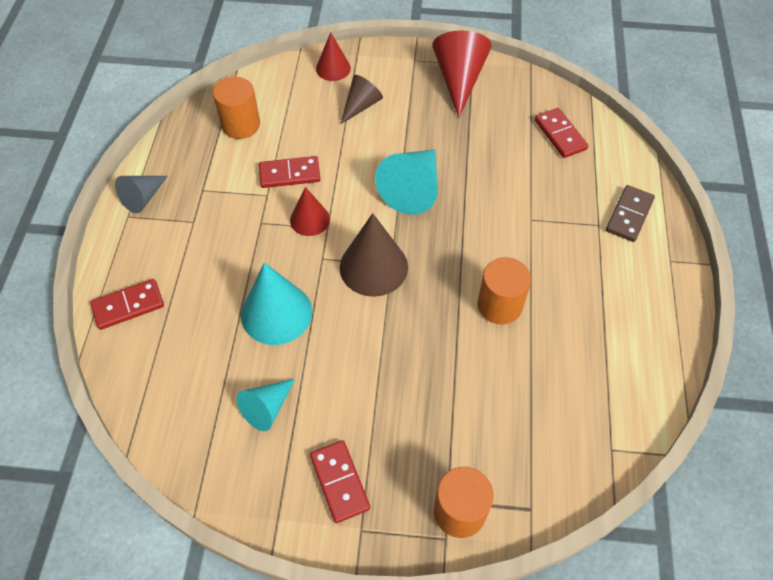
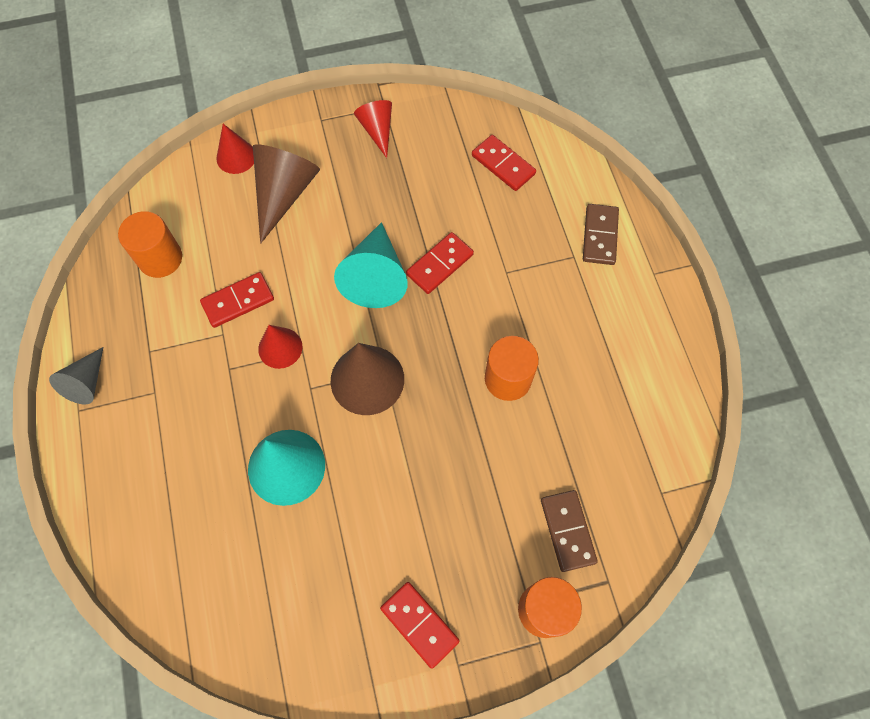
camera: 20 degrees left, 10 degrees up
(128, 306) = (124, 515): red domino -> red domino (440, 265)
(267, 408) = (317, 574): turquoise cone -> none
(361, 106) = (284, 194): brown cone -> brown cone, size x1.65
(459, 80) = (377, 130): red cone -> red cone, size x0.61
(507, 451) = (567, 531): none -> brown domino

